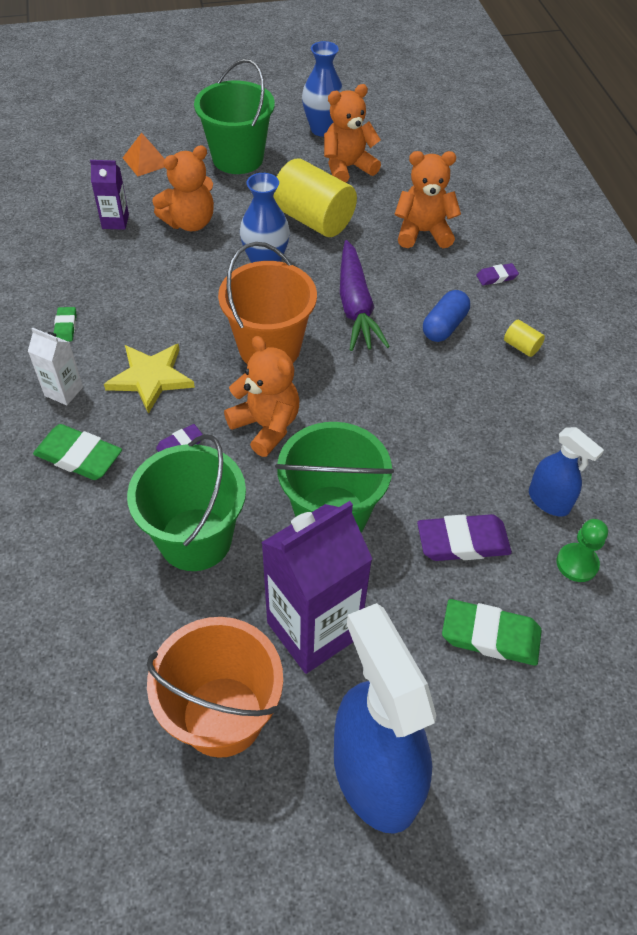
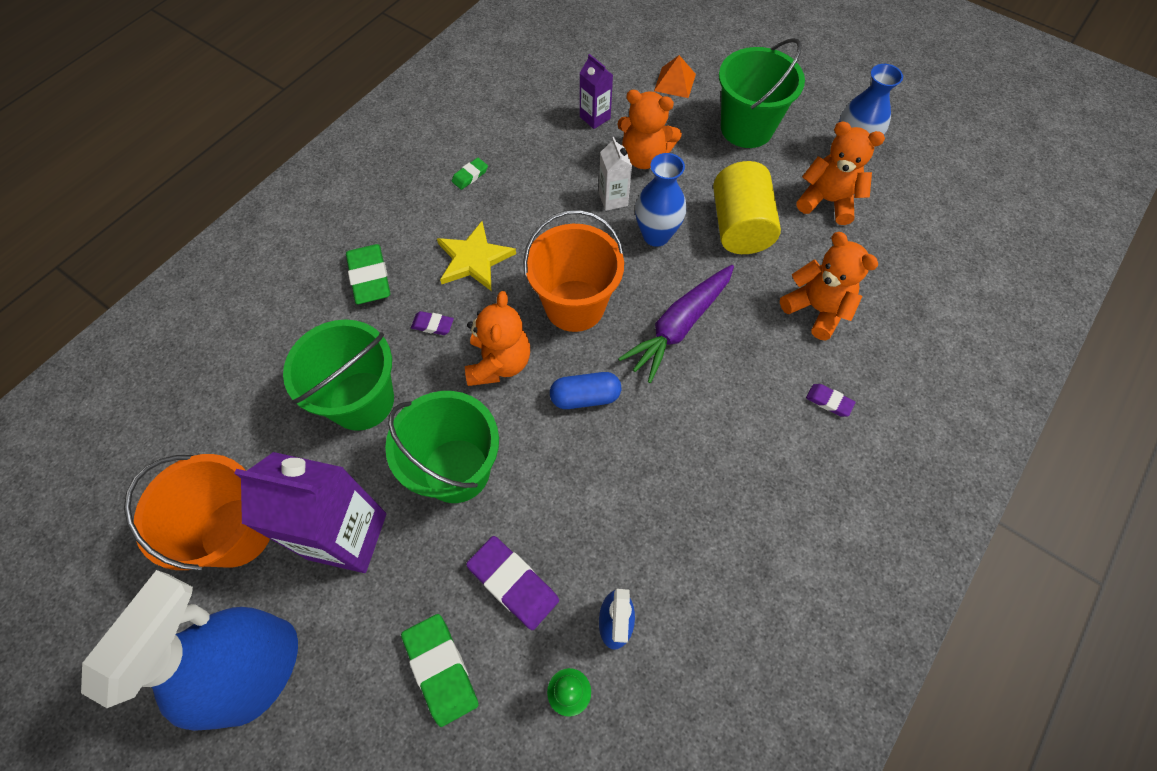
camera: 50 degrees right, 10 degrees up
(64, 391) = (414, 223): white carton -> white carton (613, 199)
(444, 326) = (726, 404): blue capsule -> blue capsule (585, 397)
(521, 346) = (767, 480): yellow cylinder -> none

